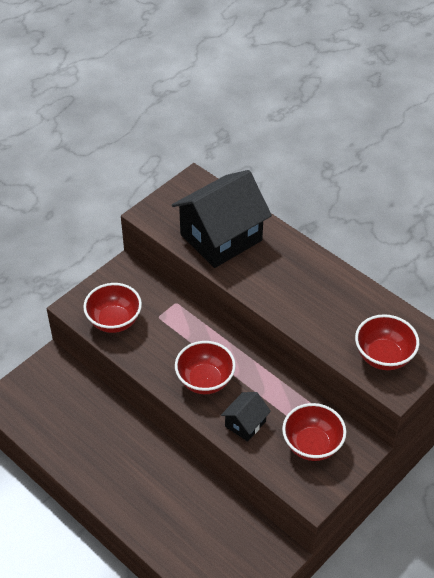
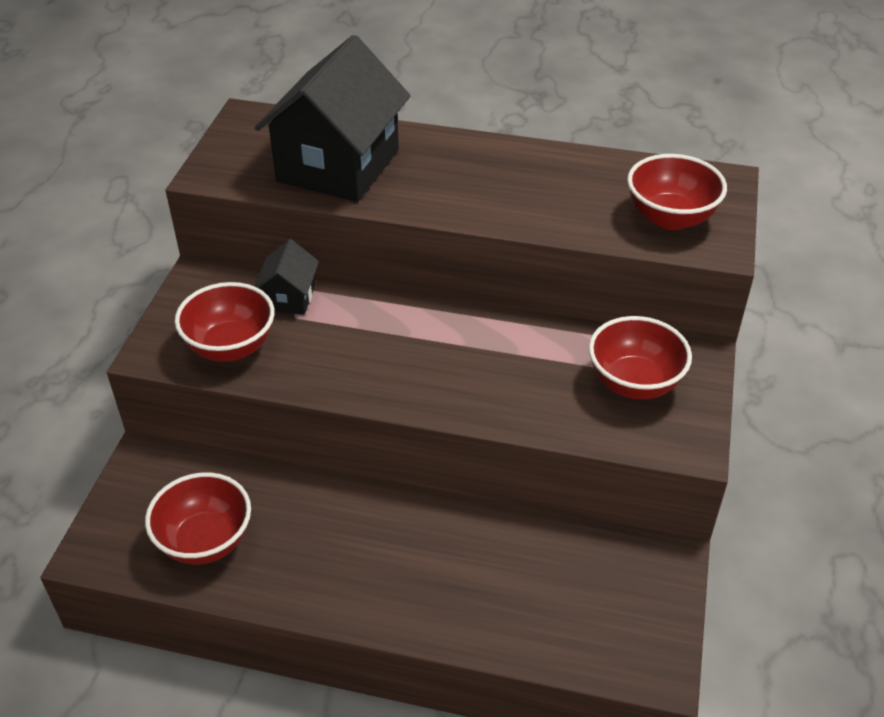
camera: 30 degrees left, 5 degrees down
(205, 381) = (424, 367): red bowl -> red bowl (205, 541)
(245, 424) = (524, 396): black house -> black house (289, 297)

